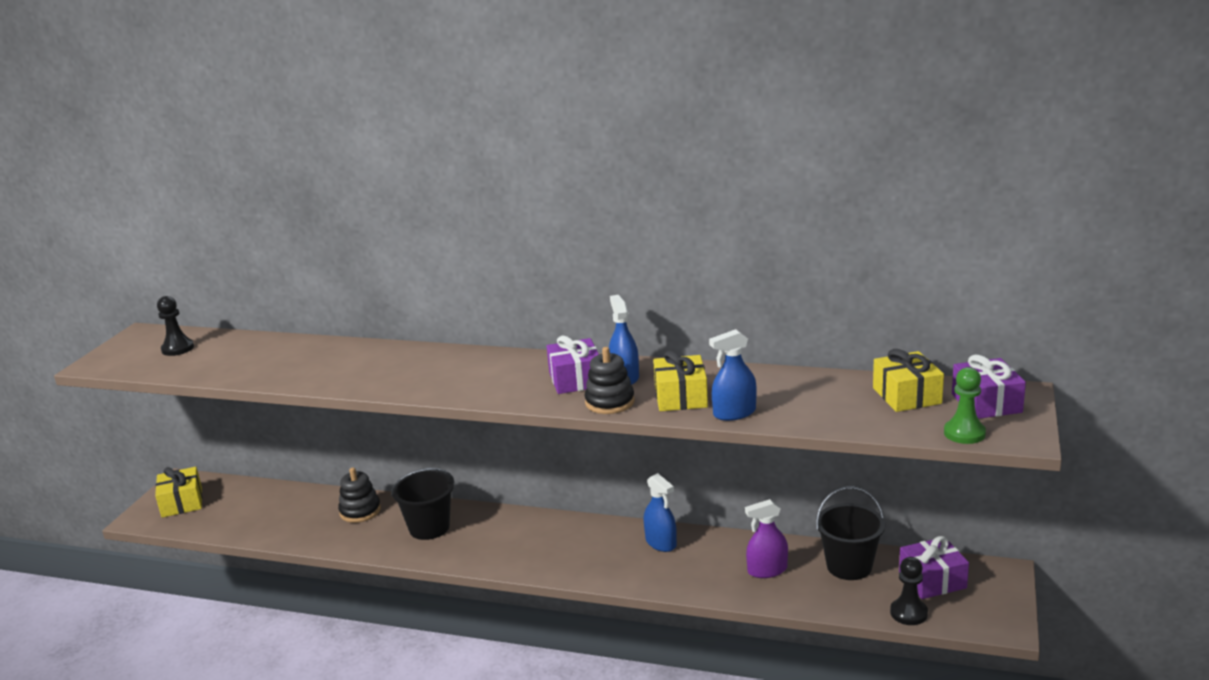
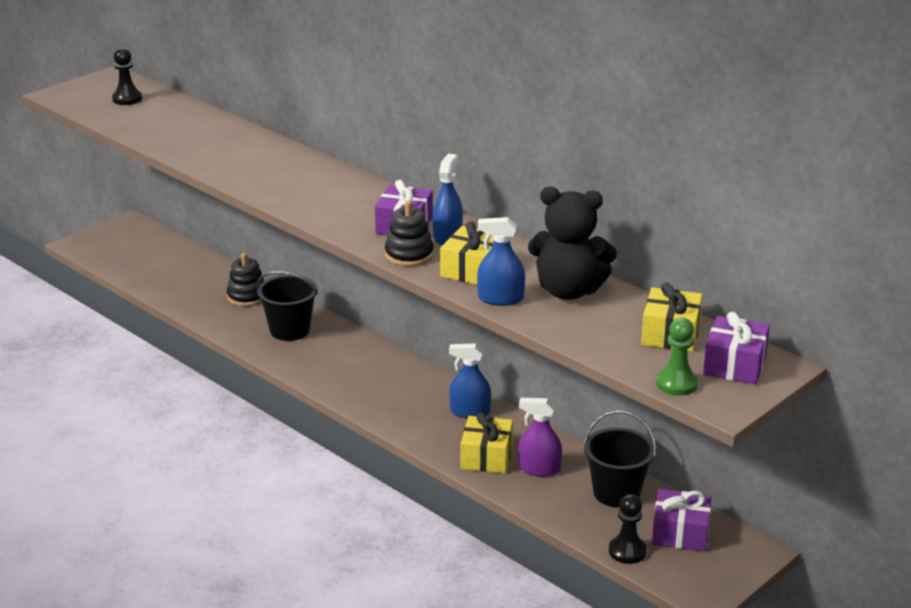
camera: 25 degrees right, 5 degrees up
(182, 502) = (118, 242): yellow gift -> yellow gift (486, 457)
(661, 542) = (470, 412): blue spray bottle -> blue spray bottle turned 105 degrees clockwise
(782, 388) = (568, 291): none -> black teddy bear

